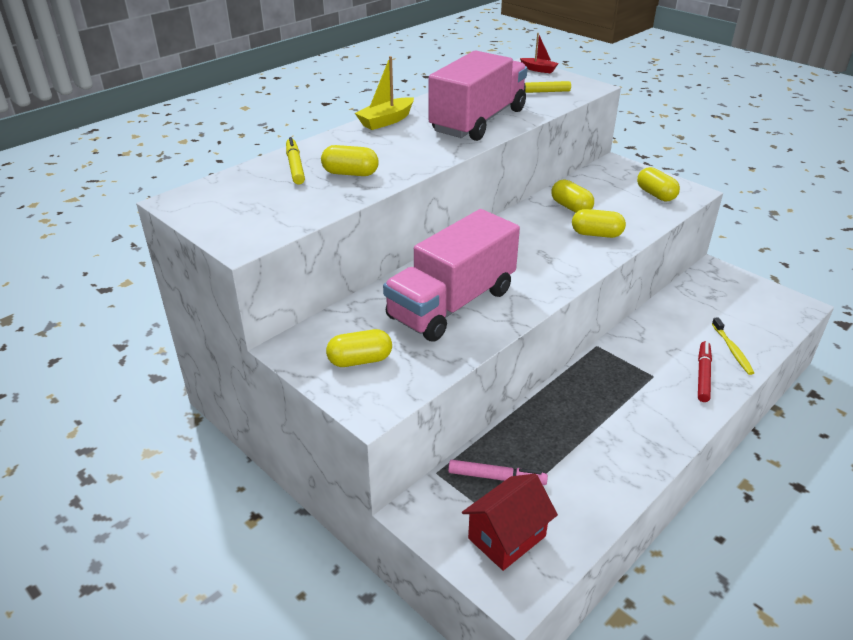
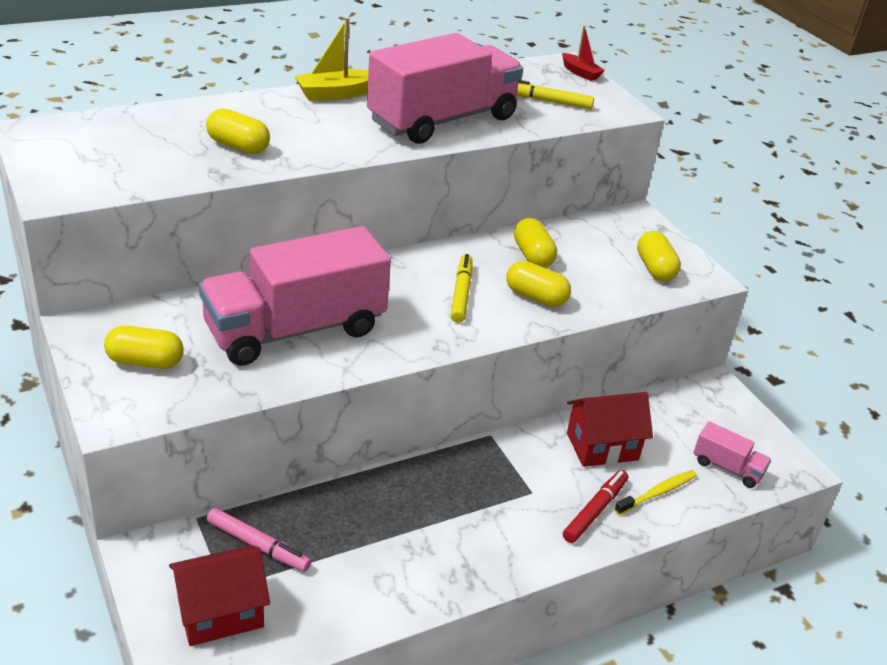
camera: 15 degrees right, 0 degrees up
(295, 166) = (186, 122): yellow marker -> yellow marker (461, 293)
(674, 330) = (602, 446): none -> red house
(732, 350) = (657, 493): yellow toothbrush -> yellow toothbrush turned 135 degrees counterclockwise
(761, 319) = (727, 467): none -> pink truck

